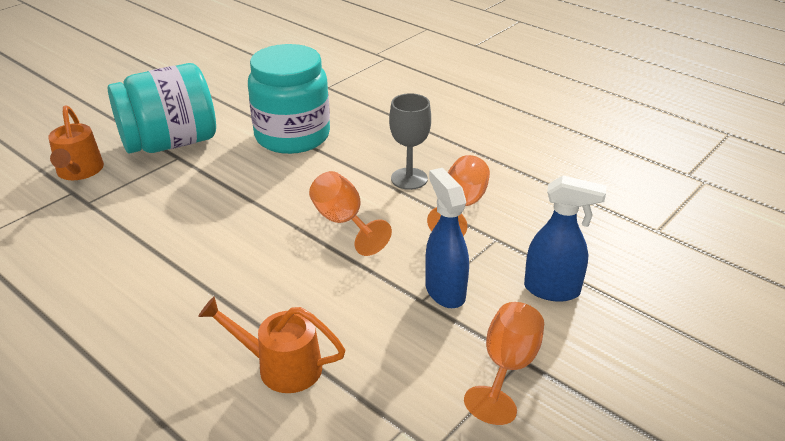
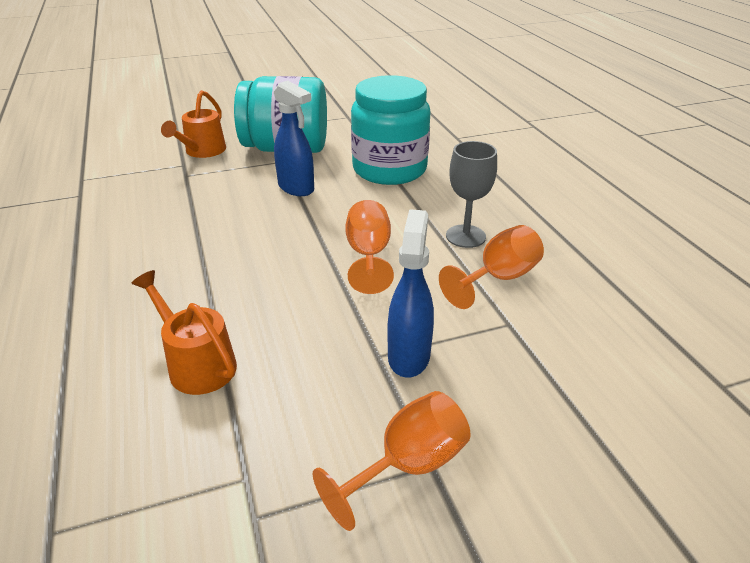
camera: 30 degrees right, 0 degrees up
(552, 290) = (530, 402): blue spray bottle -> blue spray bottle (296, 188)

